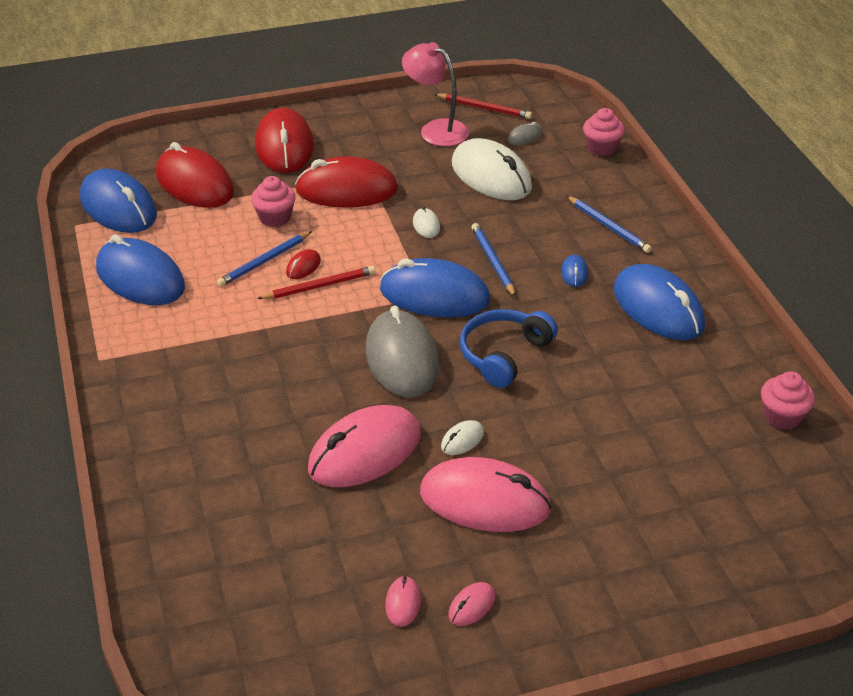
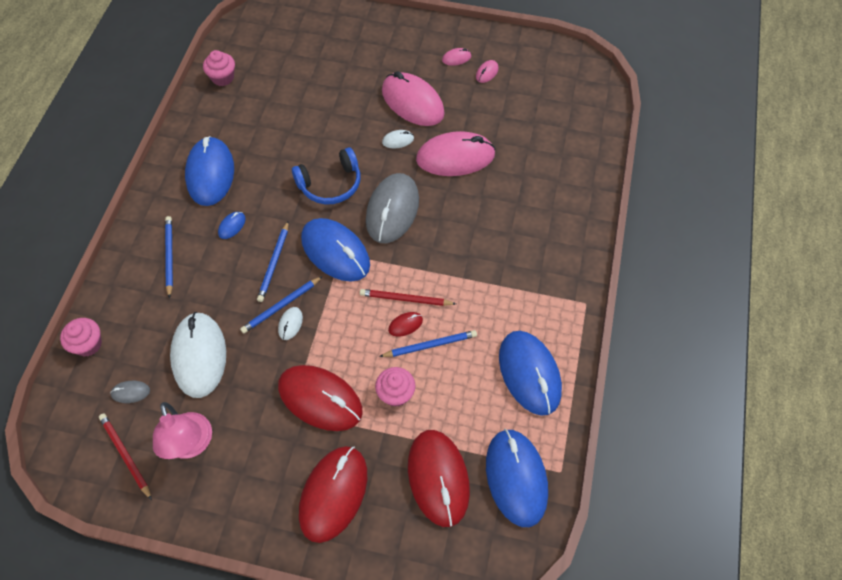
camera: 150 degrees left, 20 degrees up
(449, 234) = (281, 306): none -> blue pencil

